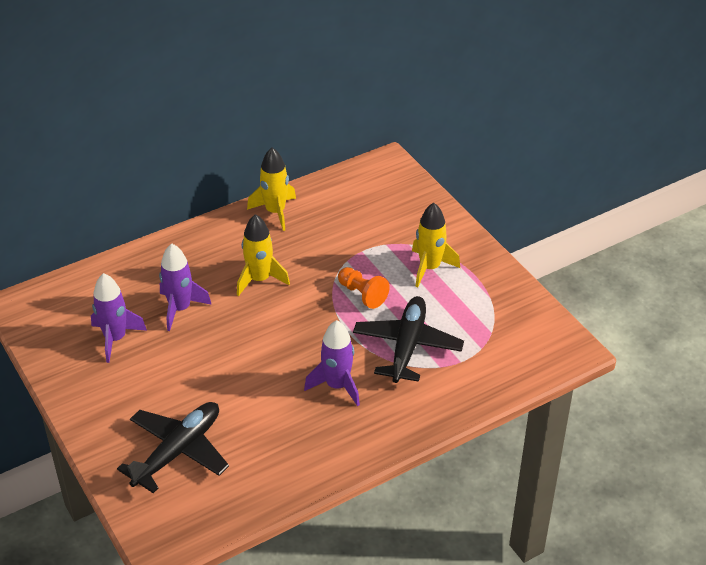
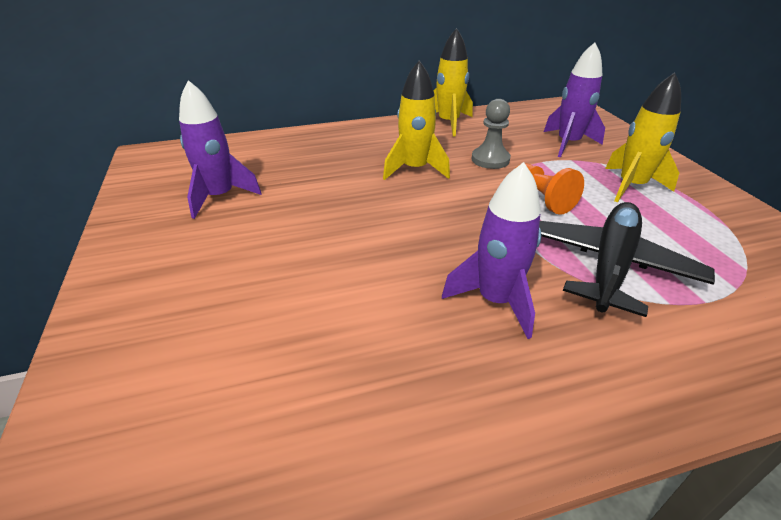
camera: 15 degrees right, 5 degrees down
(178, 451) = (205, 353): black plane -> none
(180, 309) = (311, 181): purple rocket -> purple rocket (568, 144)
(319, 256) = (490, 159): none -> grey pawn

